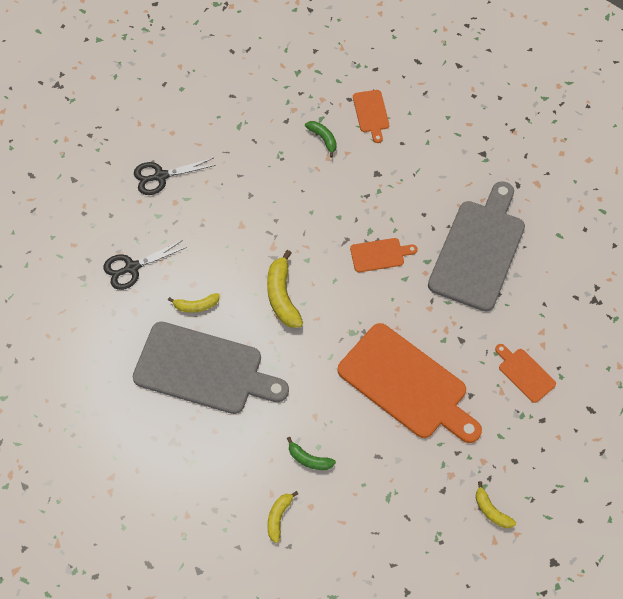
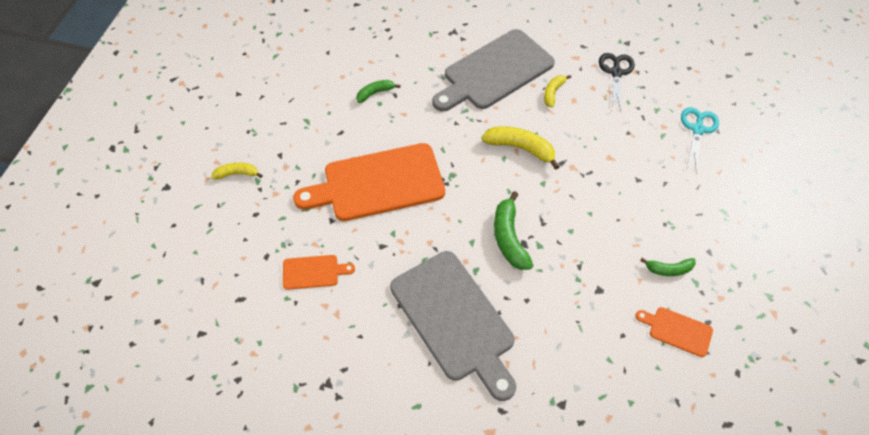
camera: 125 degrees right, 5 degrees down
(160, 176) = (697, 129): black scissors -> turquoise scissors
(278, 517) = (351, 57): yellow banana -> none
(380, 255) = (509, 238): orange cutting board -> green banana

